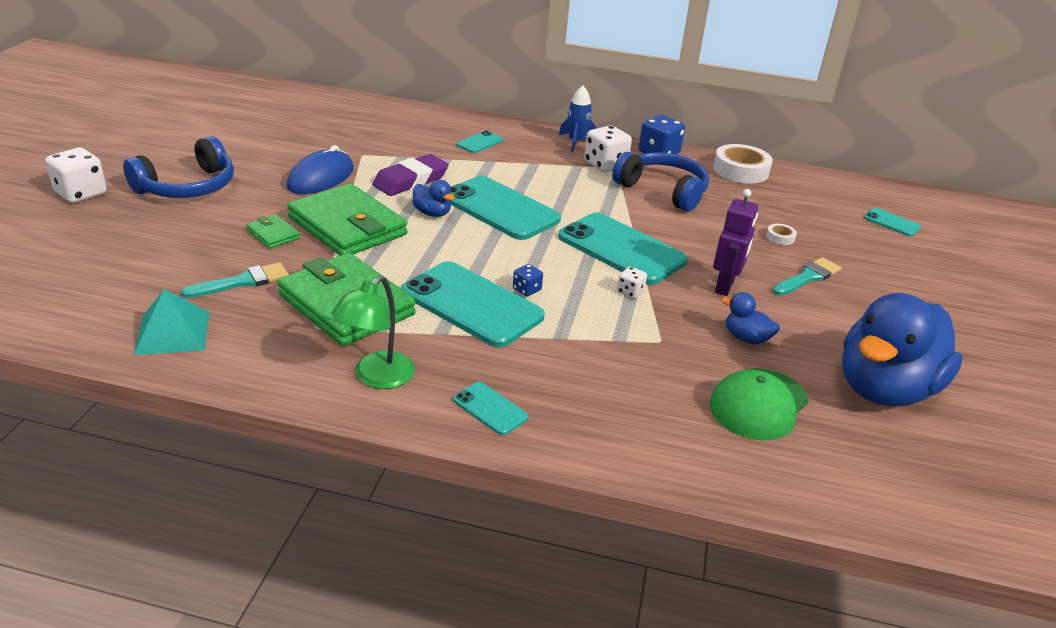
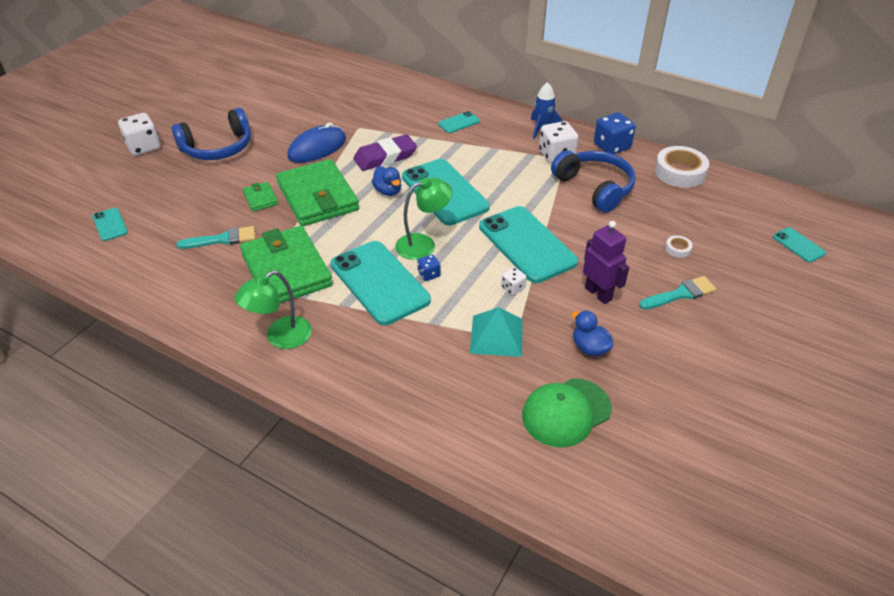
camera: 20 degrees right, 10 degrees up
(172, 332) = (159, 277): turquoise pyramid -> turquoise pyramid (496, 335)
(490, 409) = (350, 379): turquoise phone -> turquoise phone (110, 224)
(503, 261) = (423, 244): none -> green lamp
(725, 286) = (598, 293): purple robot -> purple robot turned 75 degrees counterclockwise
(884, 389) = (687, 417): blue duck -> none

